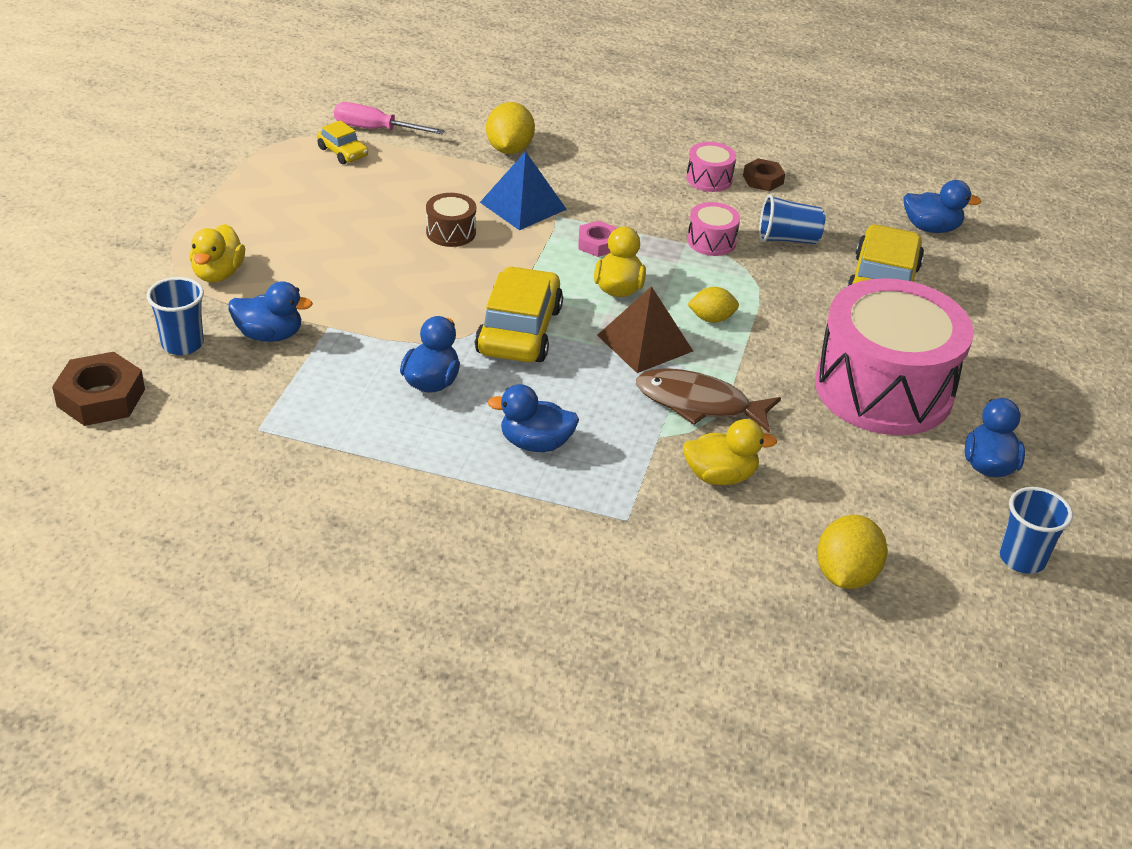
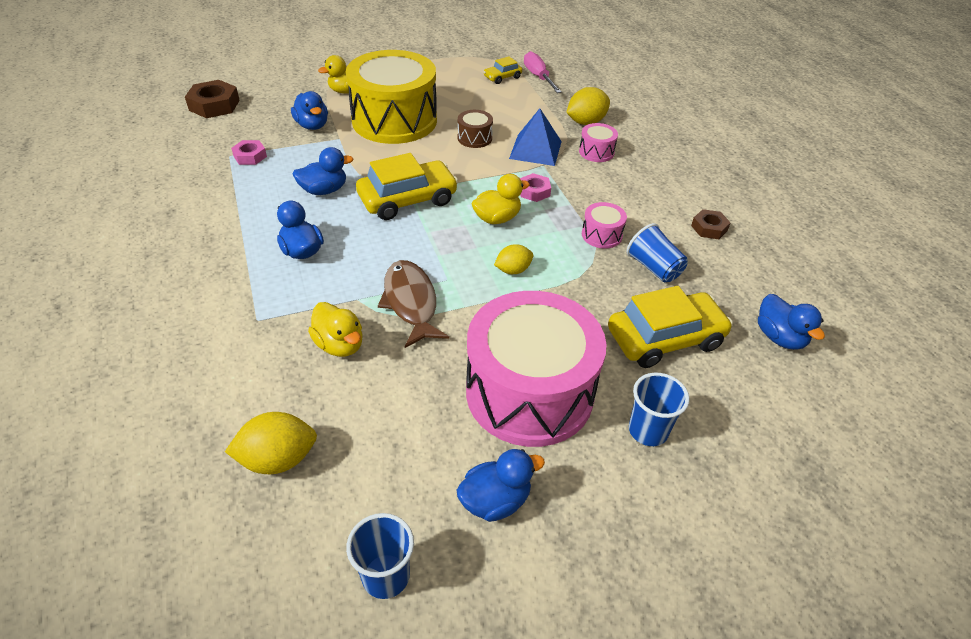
camera: 55 degrees right, 5 degrees up
(182, 344) = (278, 107): blue cup -> blue cup (648, 431)
(282, 412) = (250, 156): none -> pink nut
(339, 269) = (394, 120): none -> yellow drum
(343, 152) = (502, 77): yellow car -> yellow car turned 45 degrees clockwise
(645, 343) = (452, 252): brown pyramid -> none
(709, 179) = (672, 205): pink drum -> pink drum (596, 152)
(711, 319) = (513, 270): yellow lemon -> yellow lemon turned 75 degrees counterclockwise

